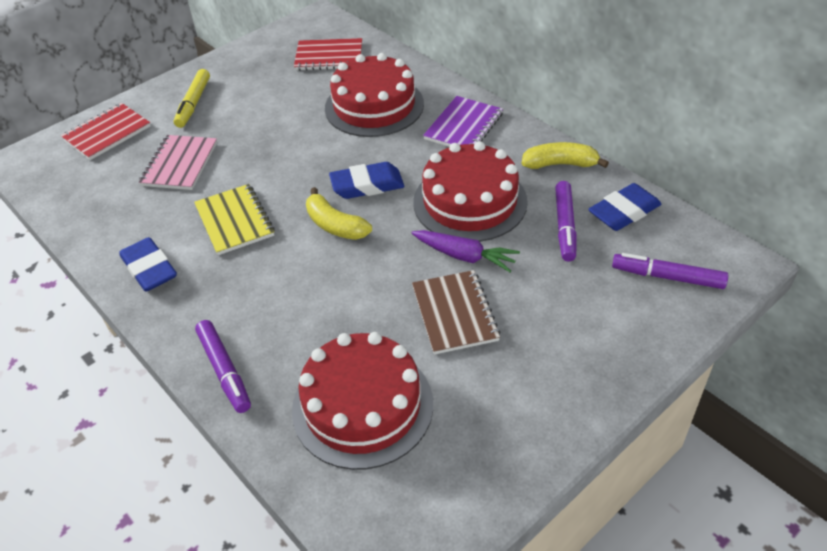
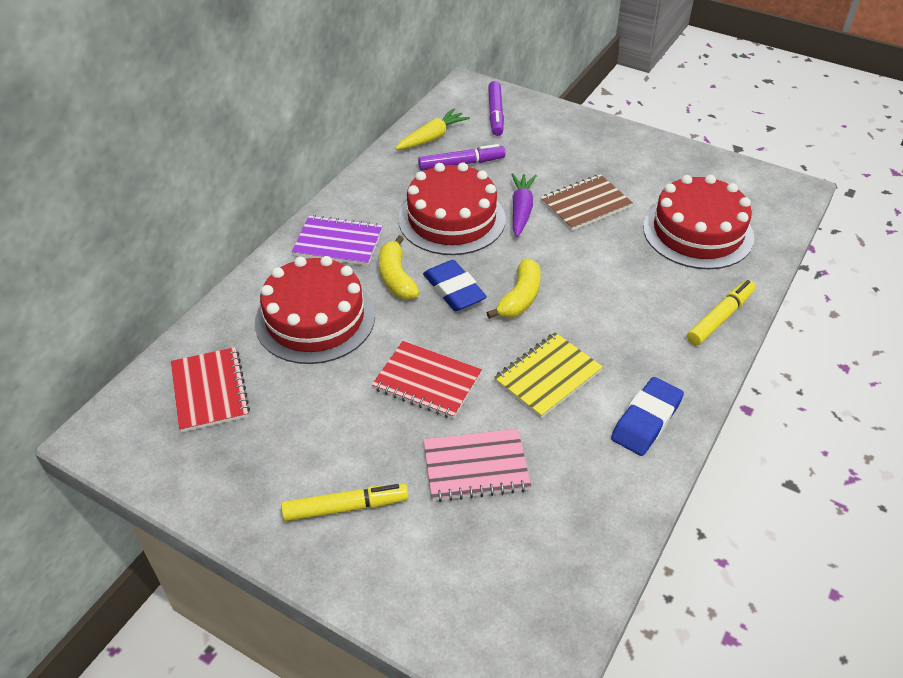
camera: 110 degrees left, 0 degrees up
(107, 133) = (439, 588): red notebook -> red notebook (427, 381)
(224, 370) = (720, 317): purple marker -> yellow marker
(560, 164) = (381, 175): yellow banana -> yellow banana (396, 278)
(624, 212) = (432, 137): blue eraser -> yellow carrot

